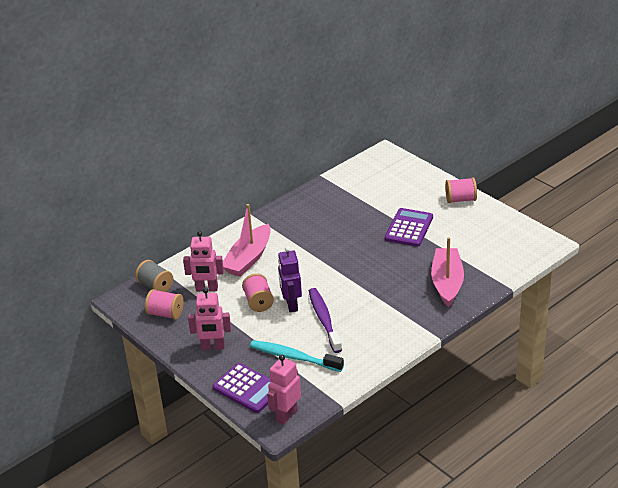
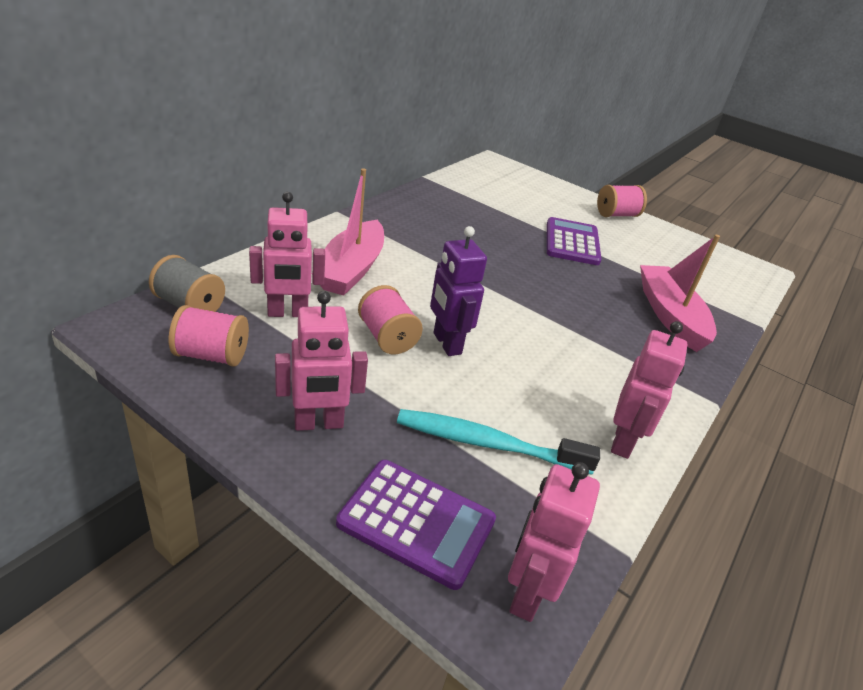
camera: 20 degrees left, 0 degrees up
(324, 320) = (513, 370): purple toothbrush -> none
(367, 357) = (623, 442): none -> pink robot

